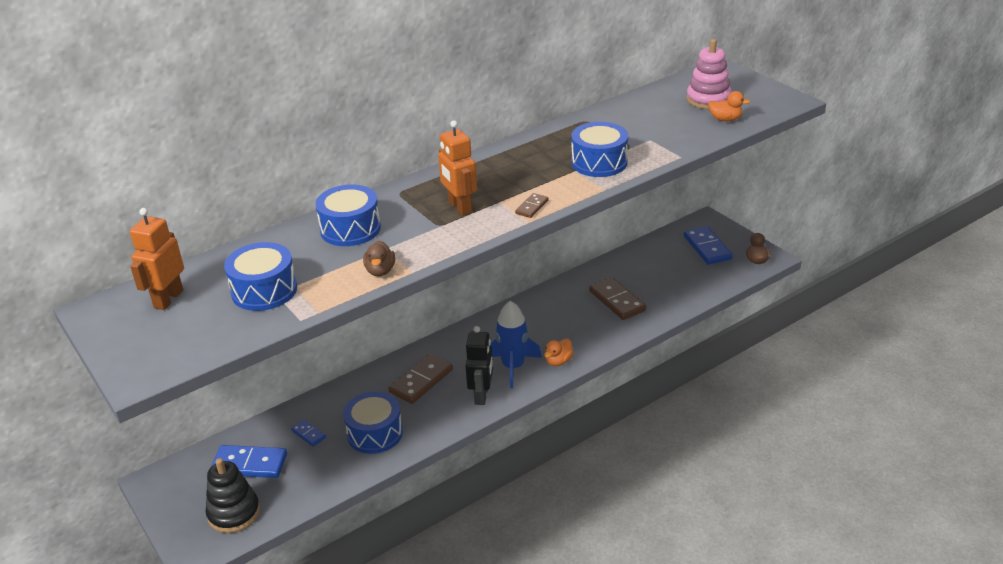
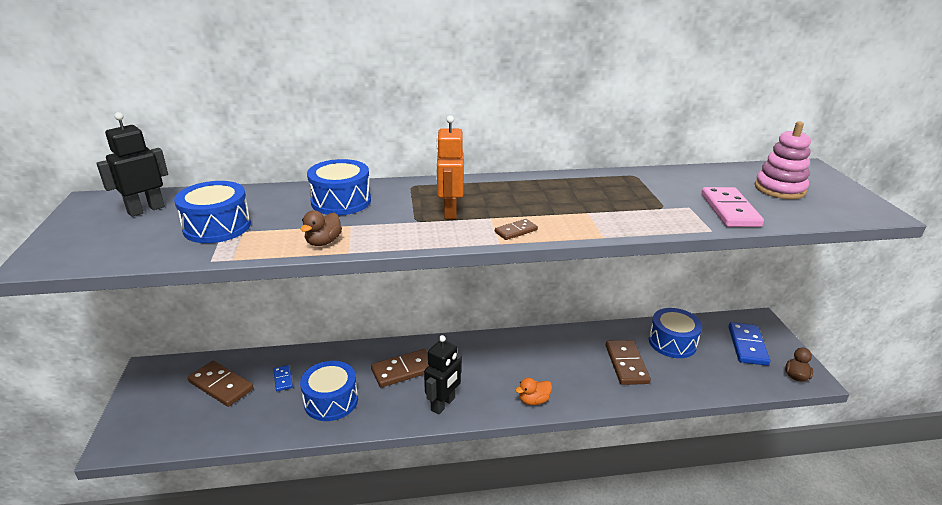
camera: 25 degrees right, 5 degrees down
(168, 299) = (146, 210): orange robot -> black robot
(234, 513) = (171, 423): black stacking toy -> none
(250, 464) = (221, 385): blue domino -> brown domino
(513, 367) = (489, 389): blue rocket -> none
(599, 162) = (618, 212): blue drum -> blue drum (672, 342)
(683, 133) = (730, 210): none -> pink domino
(725, 119) = (788, 210): orange duck -> none

